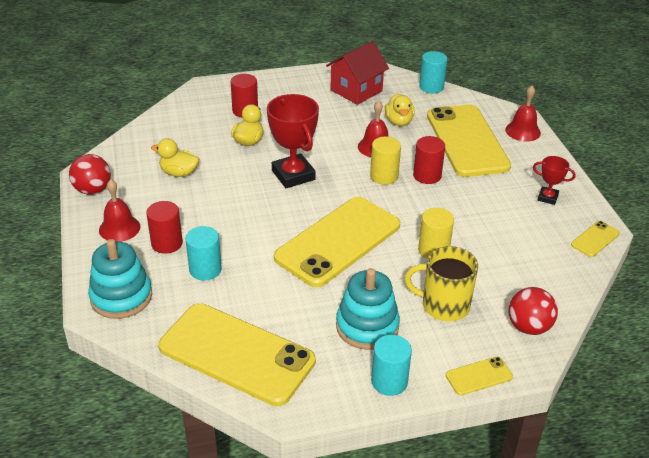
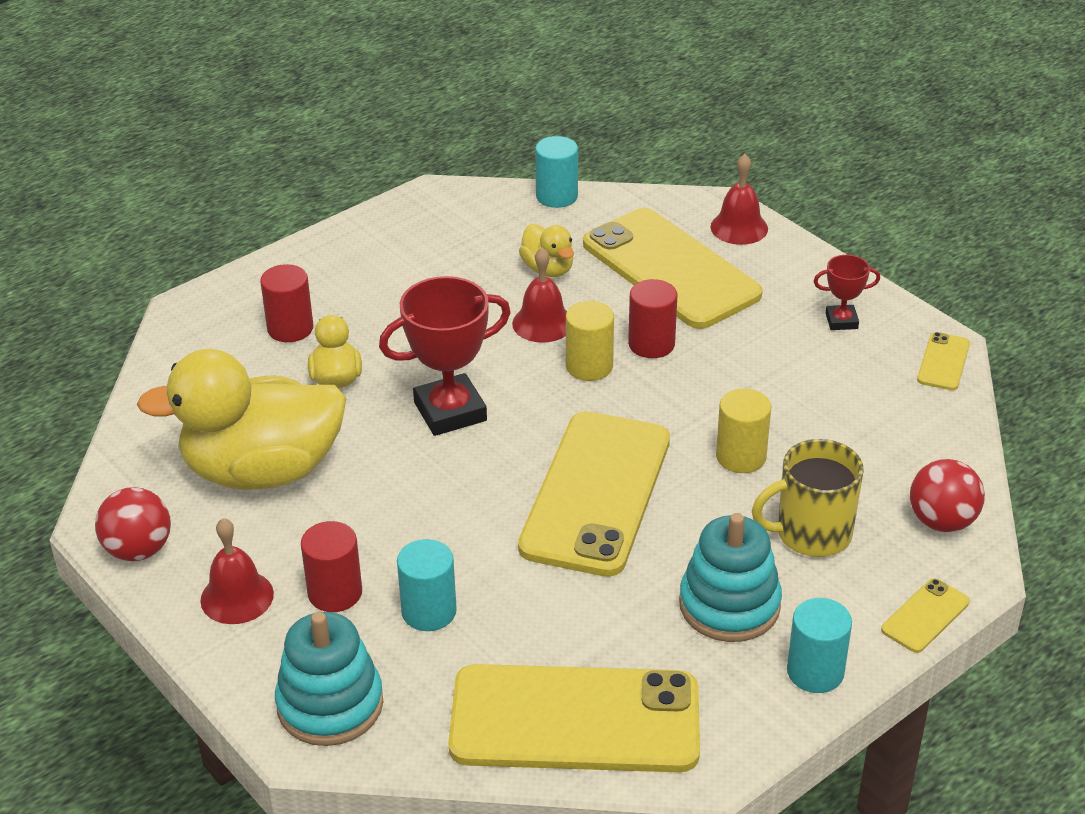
camera: 25 degrees left, 0 degrees up
(179, 173) = (262, 471): yellow duck -> yellow duck, size x2.23
(293, 175) = (450, 411): red trophy -> red trophy turned 60 degrees counterclockwise
(356, 90) = (445, 238): red house -> none

